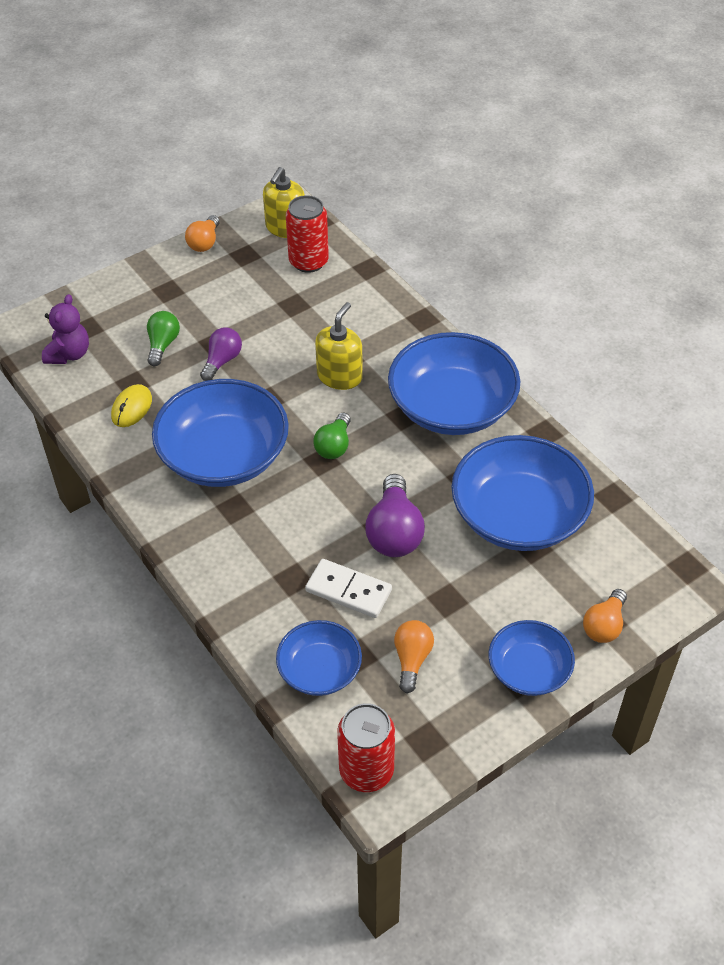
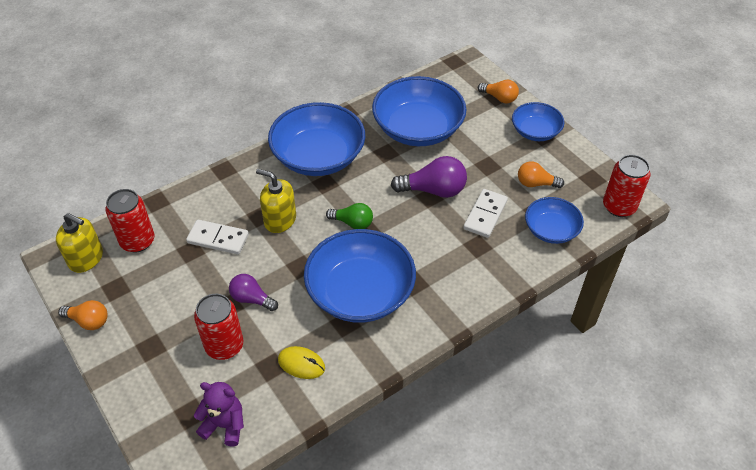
camera: 90 degrees left, 0 degrees up
(163, 345) = (224, 346): green light bulb -> red can
(310, 325) = (218, 239): none -> white domino

